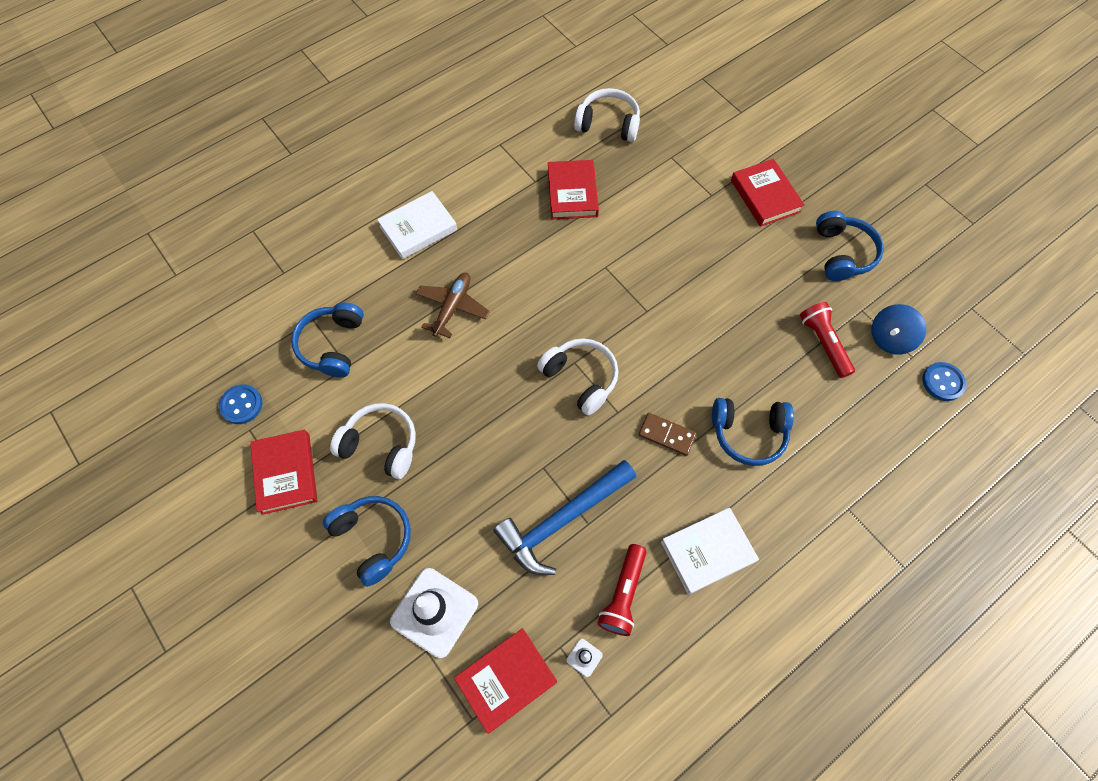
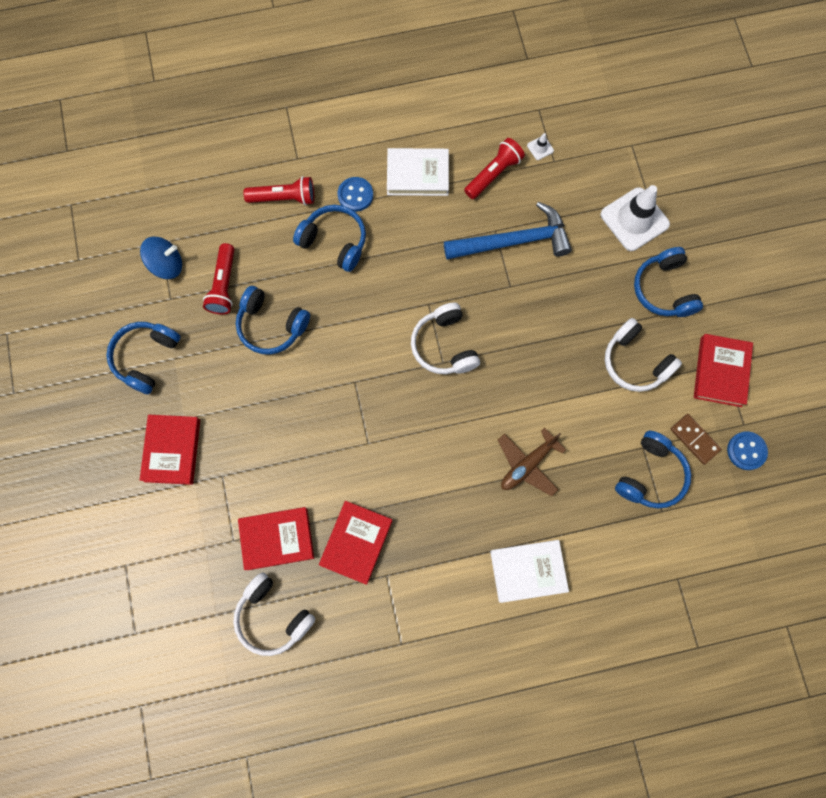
camera: 155 degrees left, 10 degrees up
(506, 680) = (599, 157): red book -> red book (277, 538)
(667, 435) = (399, 268): brown domino -> brown domino (694, 439)
(754, 326) = (271, 325): none -> blue headphones
(830, 456) = (284, 198): none -> red flashlight
(942, 382) = (154, 212): blue button -> blue button (355, 195)

